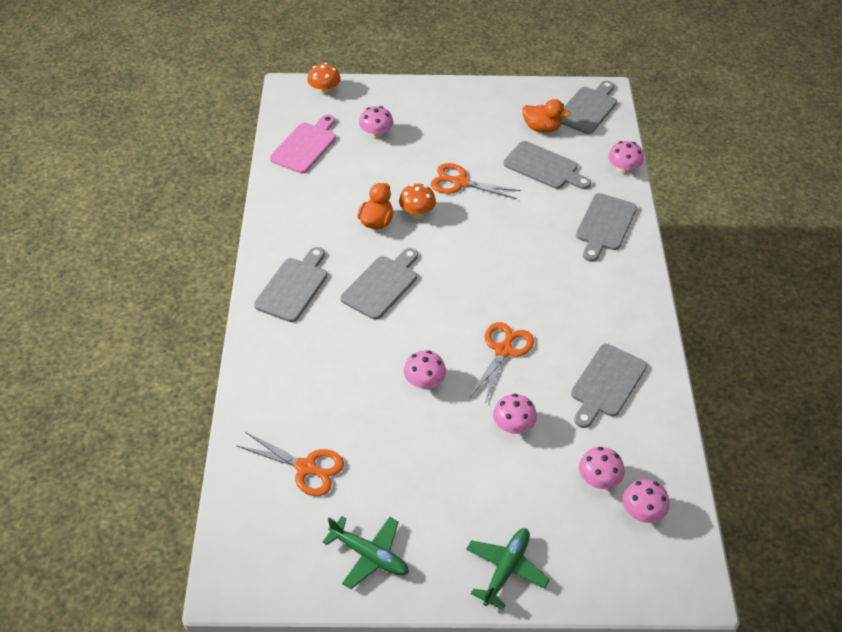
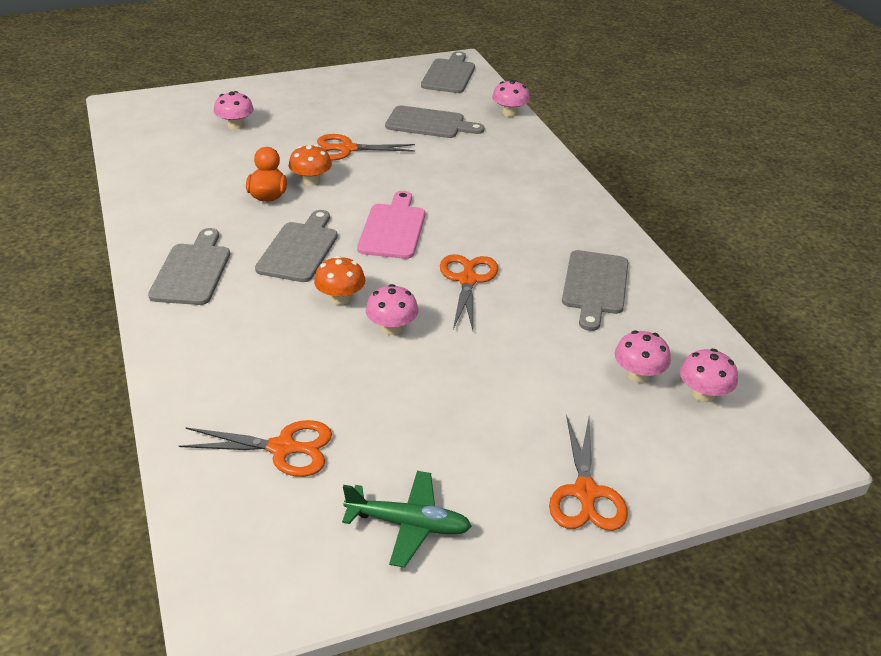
camera: 20 degrees left, 10 degrees down
(305, 146) = (157, 147): pink cutting board -> pink cutting board (393, 228)
(324, 91) = (161, 100): orange mushroom -> orange mushroom (340, 298)
(506, 569) = (585, 493): green plane -> orange scissors
(513, 426) = (516, 347): pink mushroom -> none
(542, 128) = (411, 95): orange duck -> none
(604, 225) = (516, 157): grey cutting board -> none

